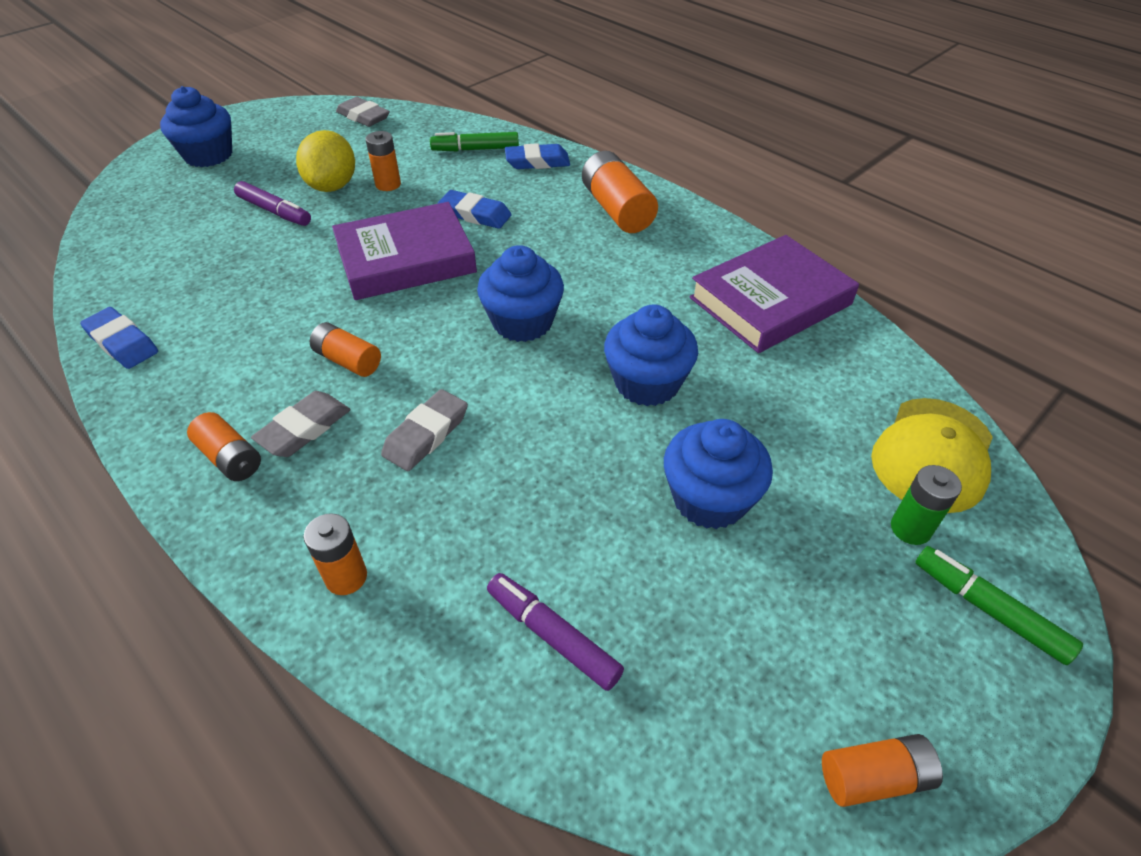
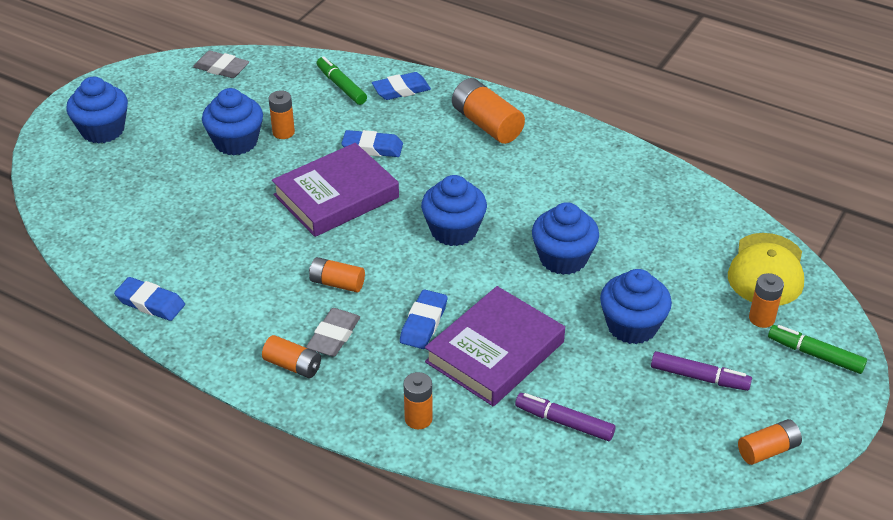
camera: 15 degrees left, 5 degrees down
(274, 211) = (200, 173): purple marker -> purple marker (699, 377)
(332, 186) = (236, 142): yellow lemon -> blue cupcake
(426, 434) = (423, 323): grey eraser -> blue eraser
(475, 149) = (341, 86): green marker -> green marker turned 75 degrees clockwise
(770, 301) = (630, 181): purple book -> purple book (495, 352)
(910, 528) = (761, 318): green battery -> orange battery

